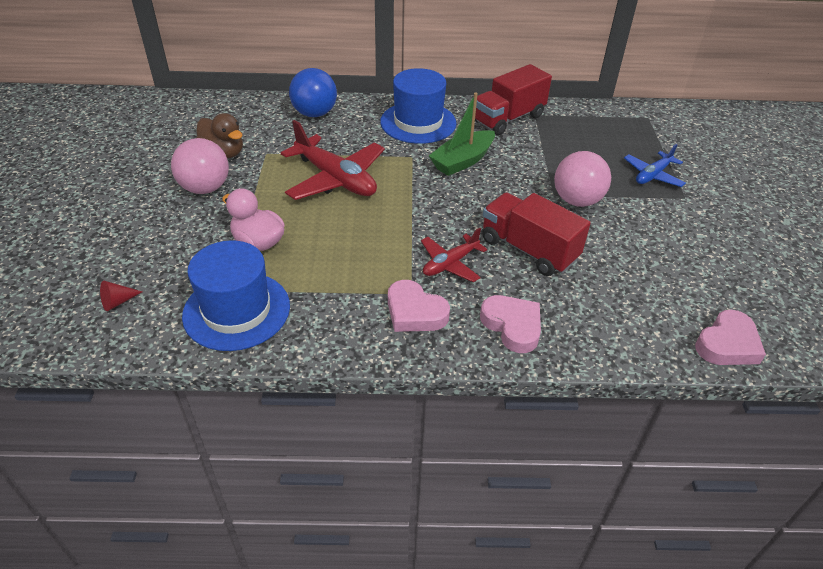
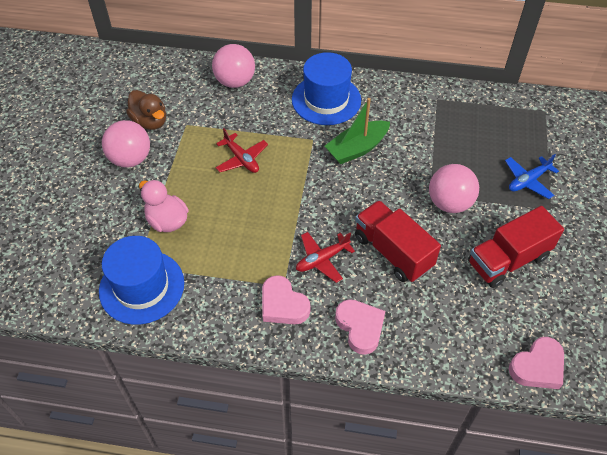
camera: 10 degrees right, 10 degrees up
(118, 302) = (51, 268): red cone -> none
(314, 113) = (235, 82): blue ball -> pink ball
(335, 179) = (241, 159): red plane -> red plane, size x0.56
(508, 119) = (410, 102): red truck -> red truck (508, 260)

